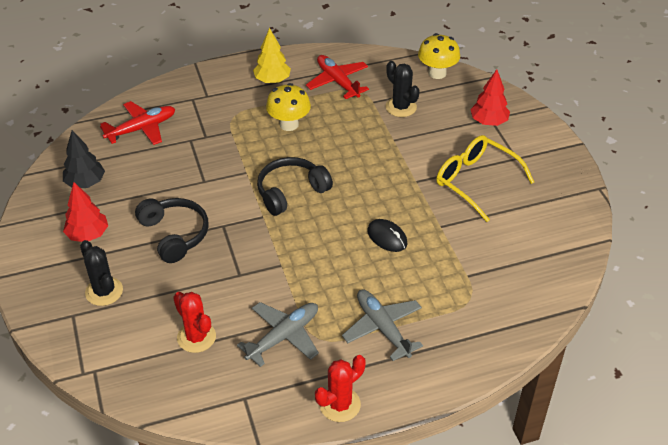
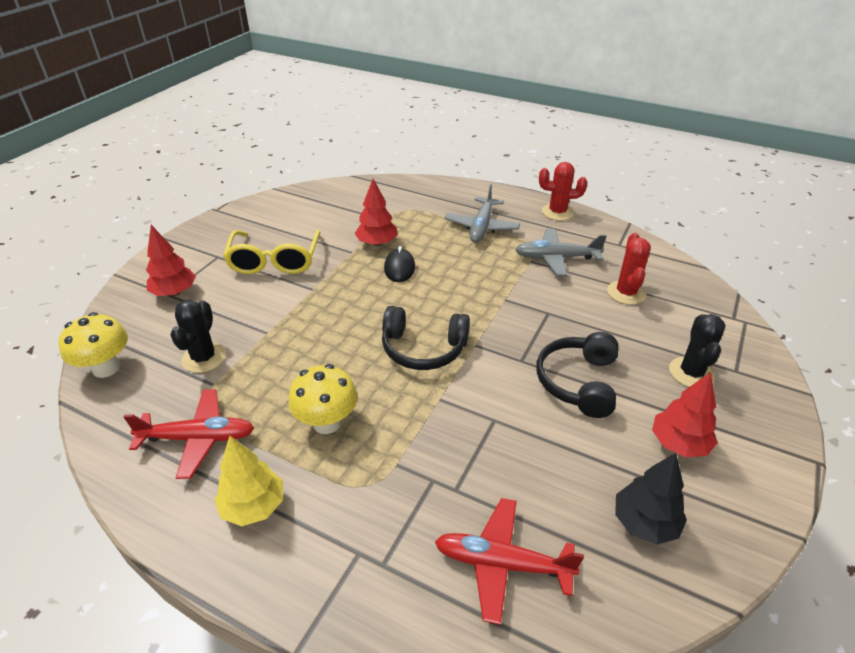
camera: 135 degrees left, 5 degrees down
(337, 82) = (198, 438): red plane -> red plane turned 105 degrees counterclockwise
(436, 247) = (377, 243): none -> red tree

